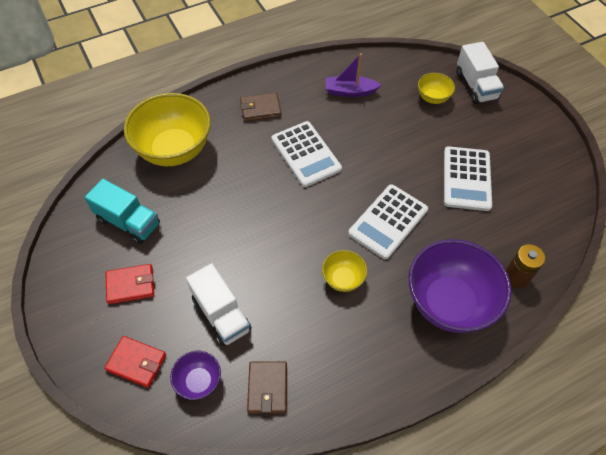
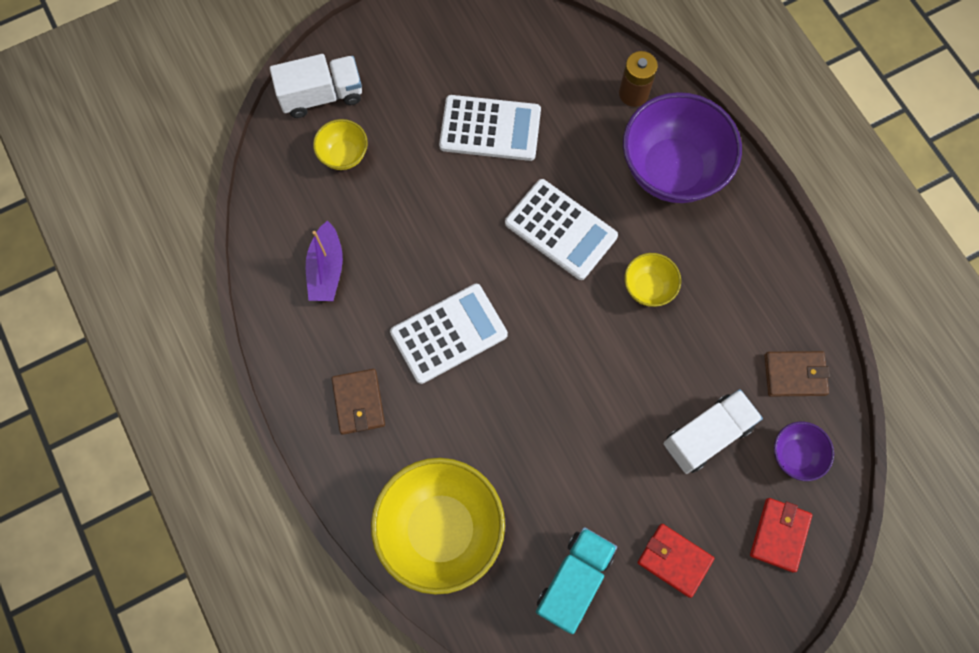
camera: 90 degrees left, 15 degrees up
(130, 285) = (674, 560): red wallet -> red wallet turned 45 degrees counterclockwise

